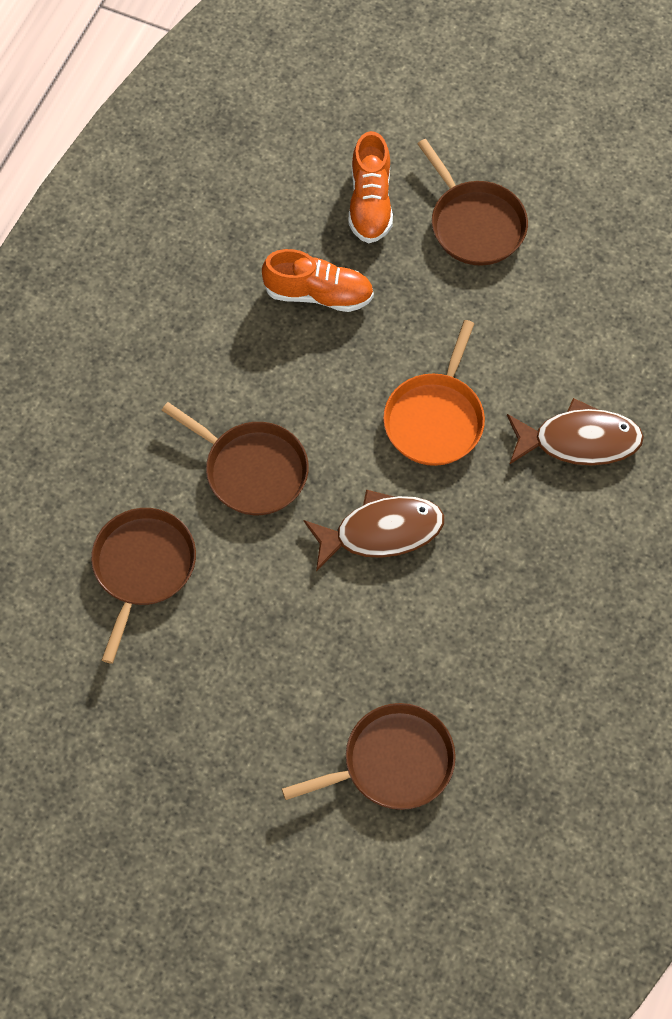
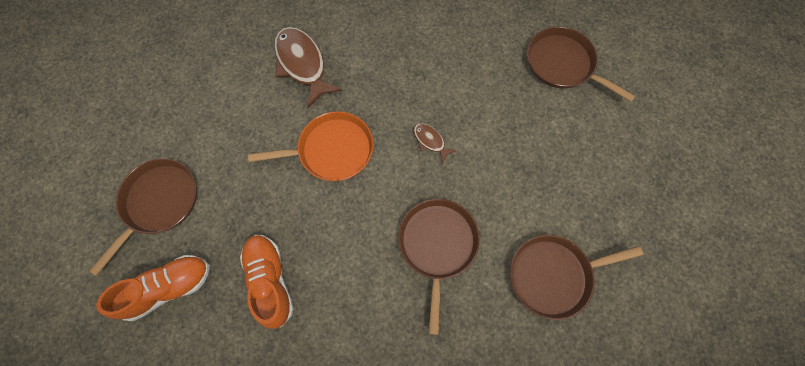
camera: 120 degrees left, 5 degrees up
(381, 532) = (430, 141): brown fish -> brown fish, size x0.49

